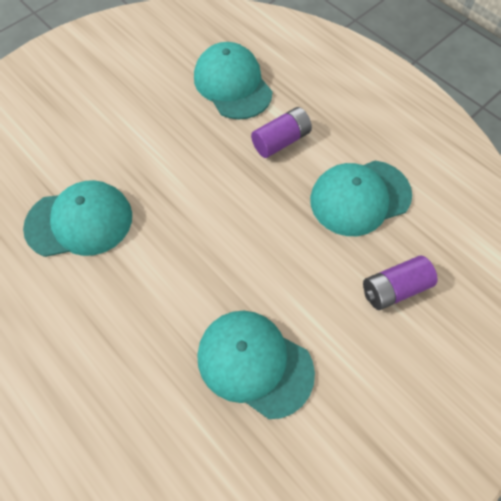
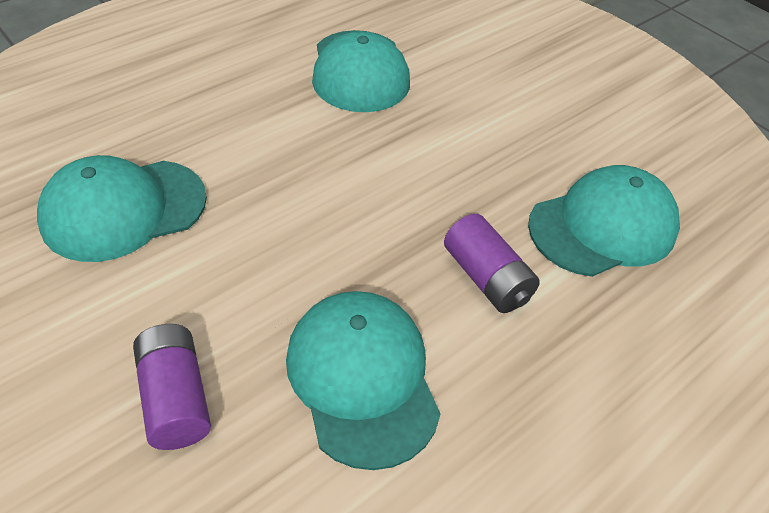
camera: 90 degrees right, 15 degrees down
(254, 363) = (123, 209): turquoise cap -> turquoise cap turned 150 degrees counterclockwise

